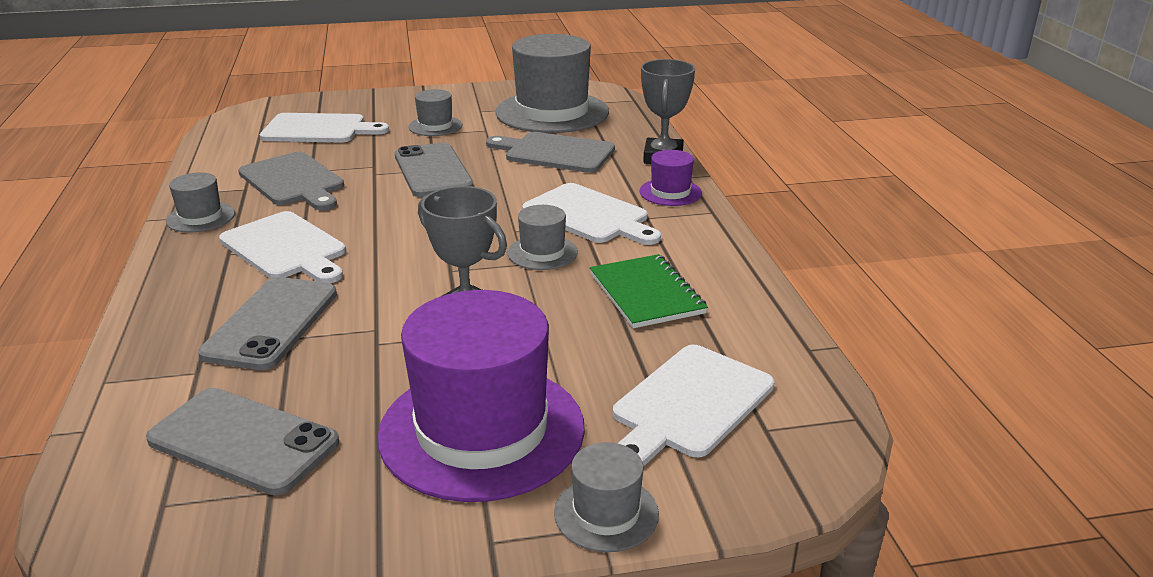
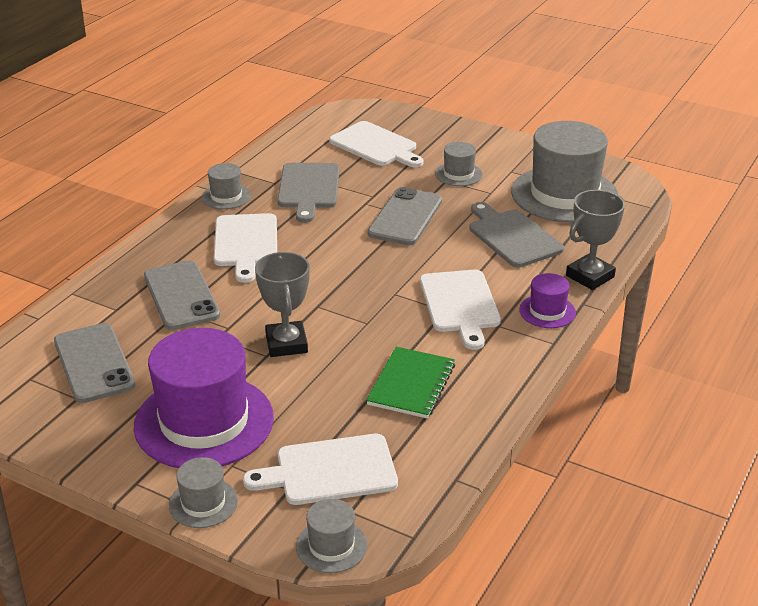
camera: 40 degrees right, 5 degrees up
(272, 323) = (181, 296): grey phone -> grey phone turned 75 degrees counterclockwise
(542, 252) = (389, 320): grey hat -> grey hat (331, 546)

